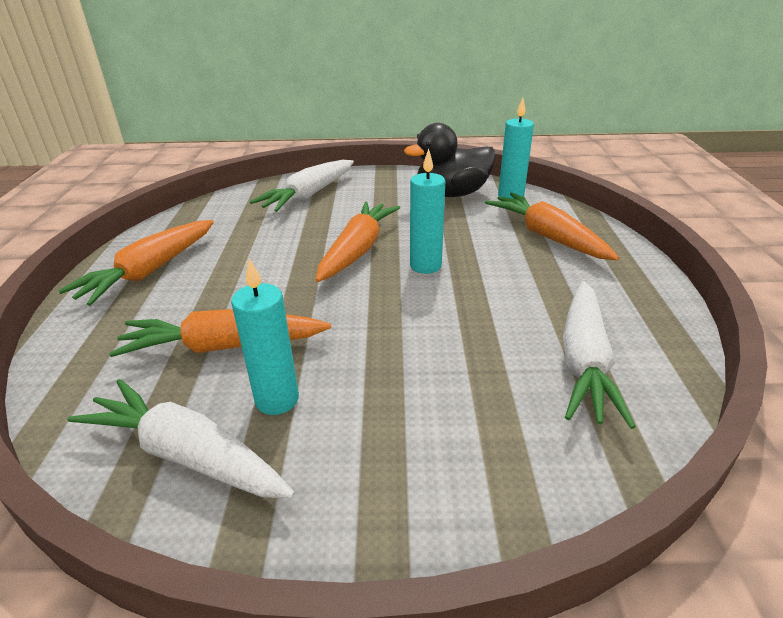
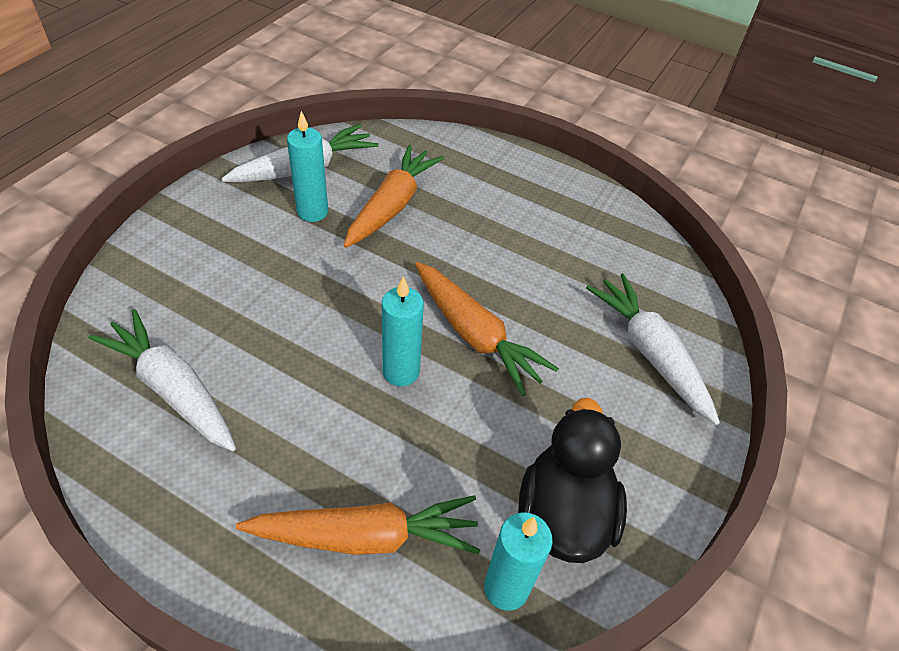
camera: 115 degrees right, 15 degrees up
(150, 271) = (538, 195): orange carrot -> none

